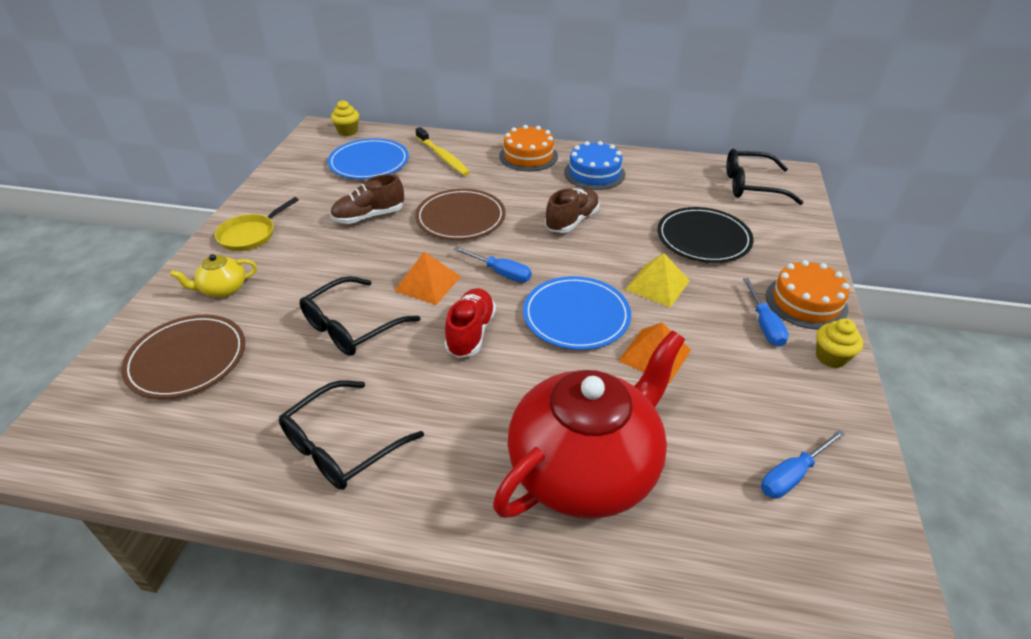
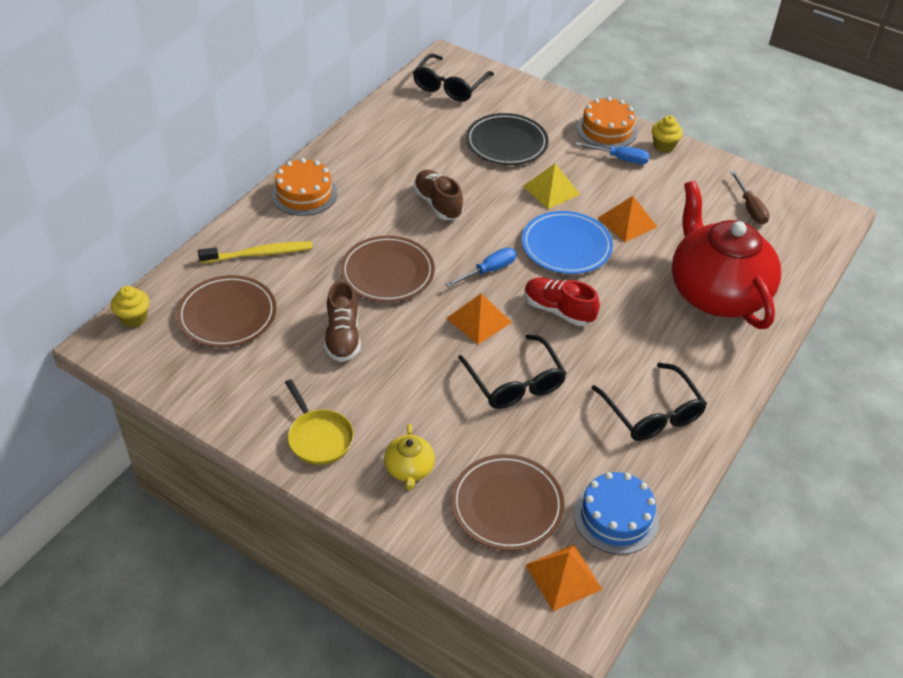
camera: 70 degrees left, 5 degrees up
(94, 422) = (563, 577): none -> orange pyramid
(369, 162) = (227, 314): blue plate -> brown plate
(594, 173) = (368, 163): blue cake -> blue cake (615, 517)
(792, 475) = (750, 208): blue screwdriver -> brown screwdriver

